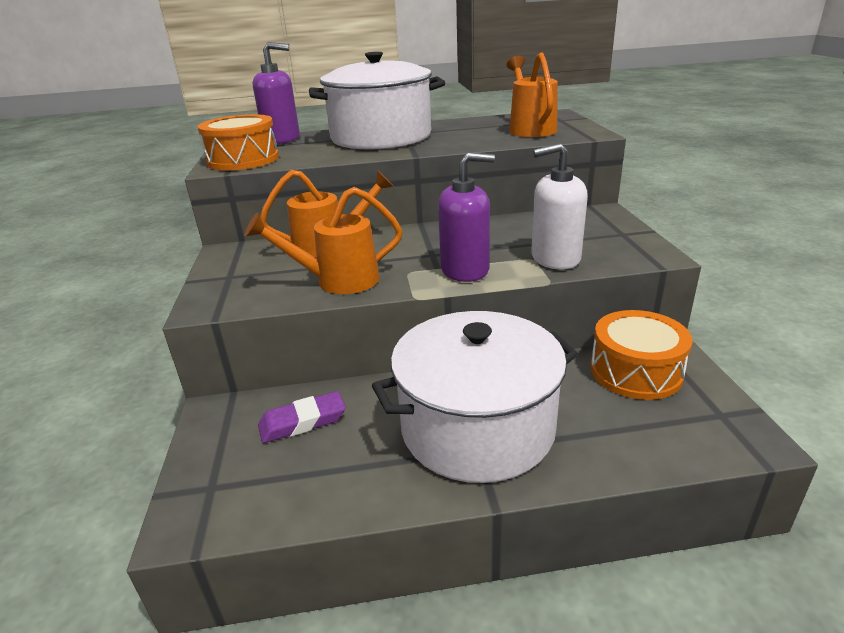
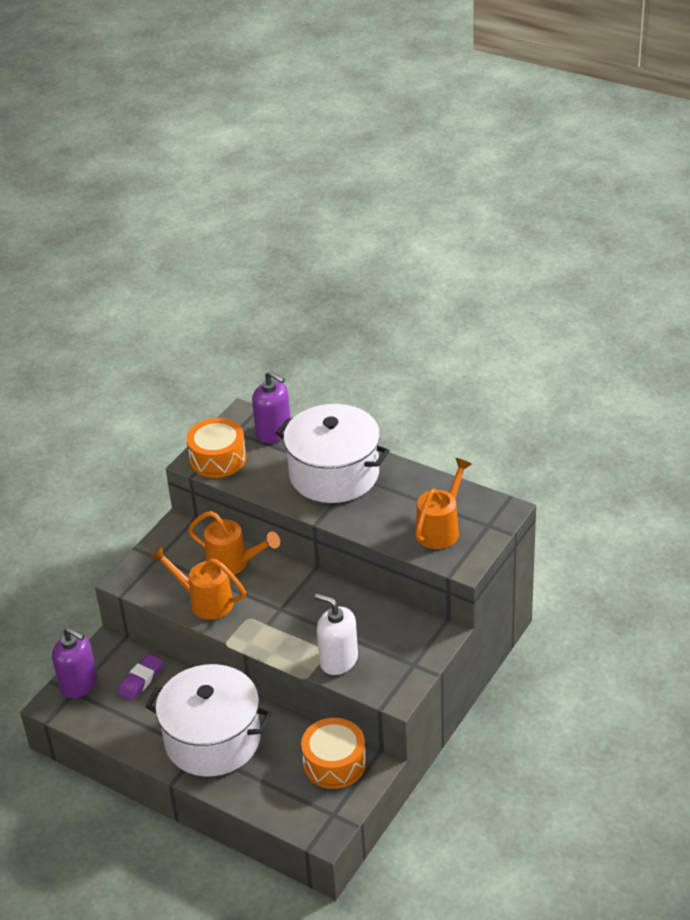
camera: 40 degrees right, 10 degrees up
(303, 422) = (140, 680): purple eraser -> purple eraser turned 75 degrees counterclockwise
(465, 270) = (278, 636): purple soap dispenser -> purple soap dispenser (79, 684)

